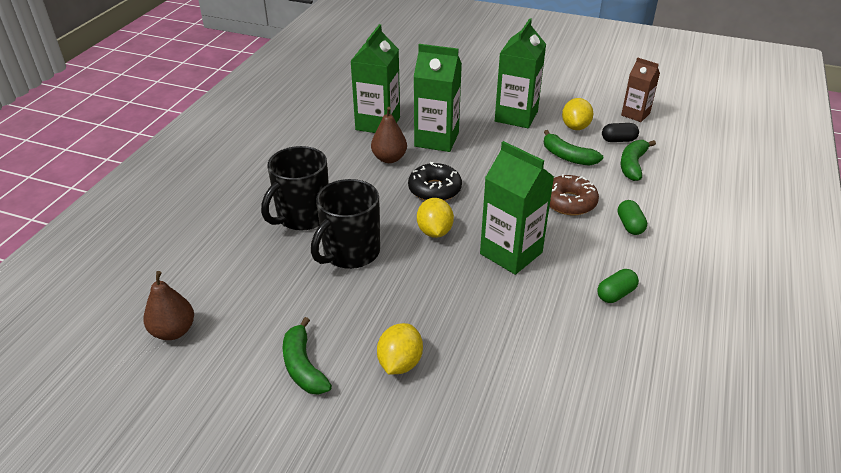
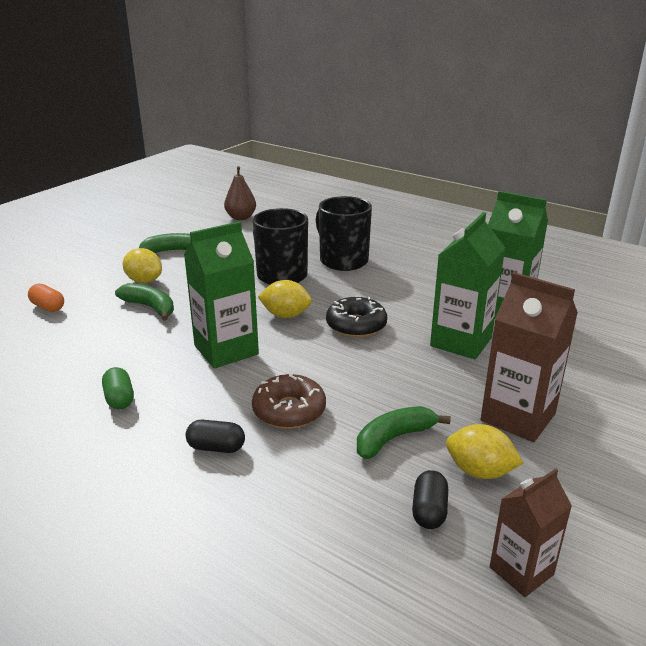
camera: 105 degrees right, 10 degrees down
(389, 158) = (425, 308): brown pear -> none
(499, 431) = (48, 307): none -> orange capsule
(516, 116) = (518, 417): green carton -> brown carton
(630, 225) = (216, 447): green capsule -> black capsule
(632, 165) = (350, 501): green banana -> green banana (150, 307)

